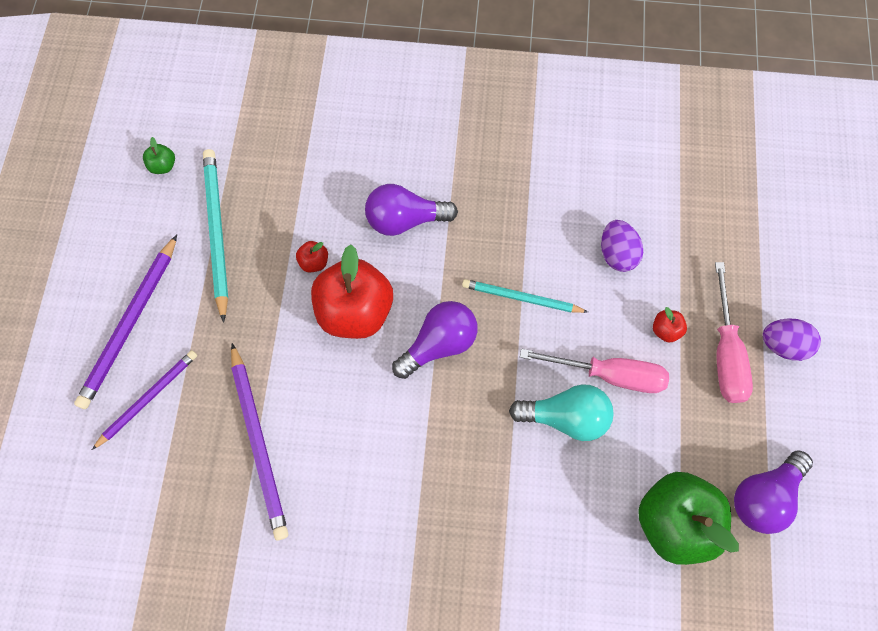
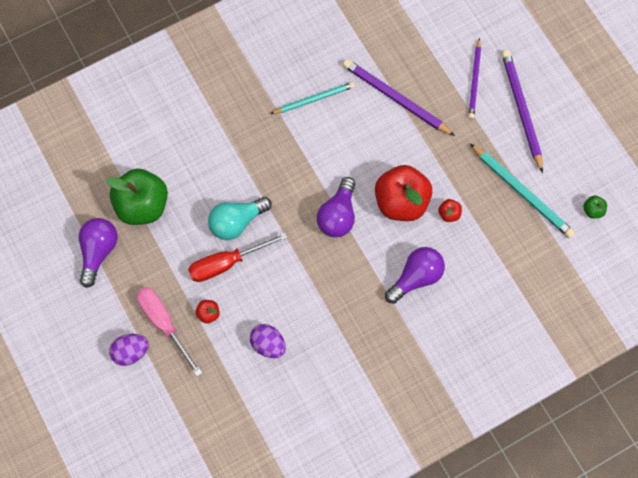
camera: 145 degrees right, 0 degrees up
(521, 298) = (308, 275): turquoise pencil -> turquoise pencil (314, 99)
(608, 374) = (226, 263): pink screwdriver -> red screwdriver

